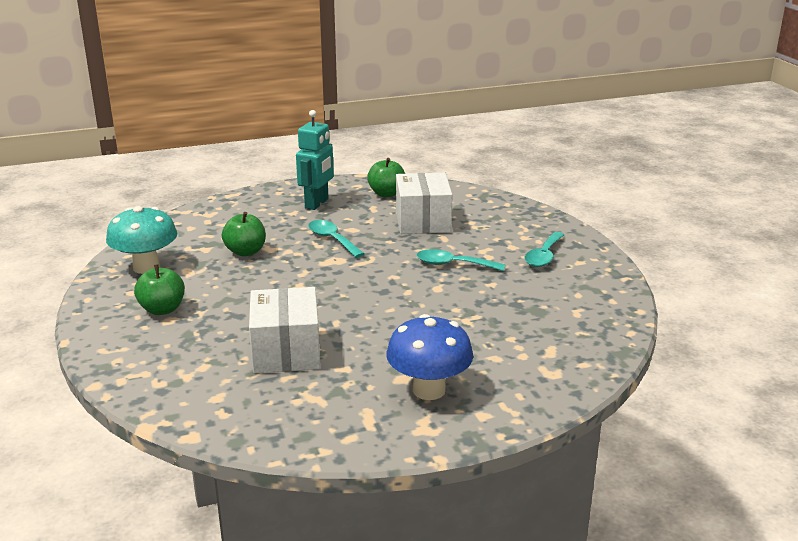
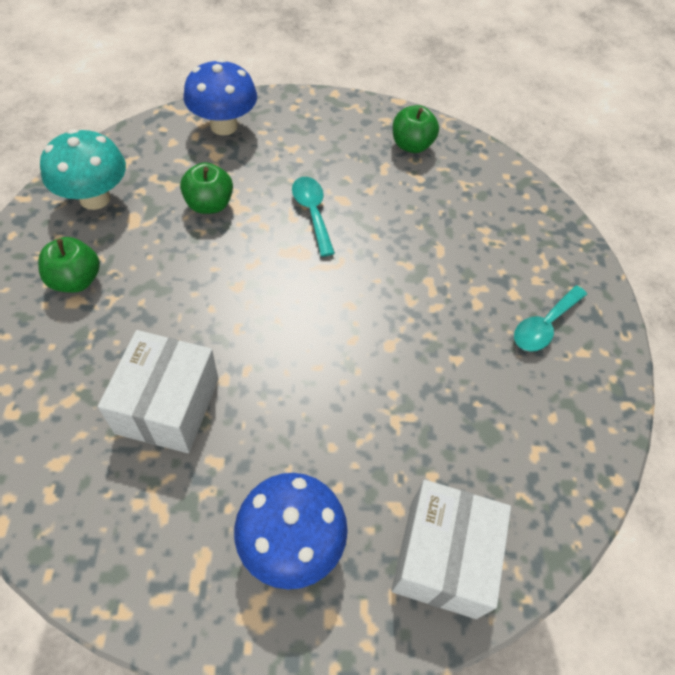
camera: 15 degrees right, 30 degrees up
(228, 212) = (224, 126): none -> blue mushroom
(317, 204) = (326, 140): turquoise robot -> none
(423, 221) = (430, 211): white box -> white box (442, 557)
(453, 264) = (428, 306): turquoise spoon -> none

